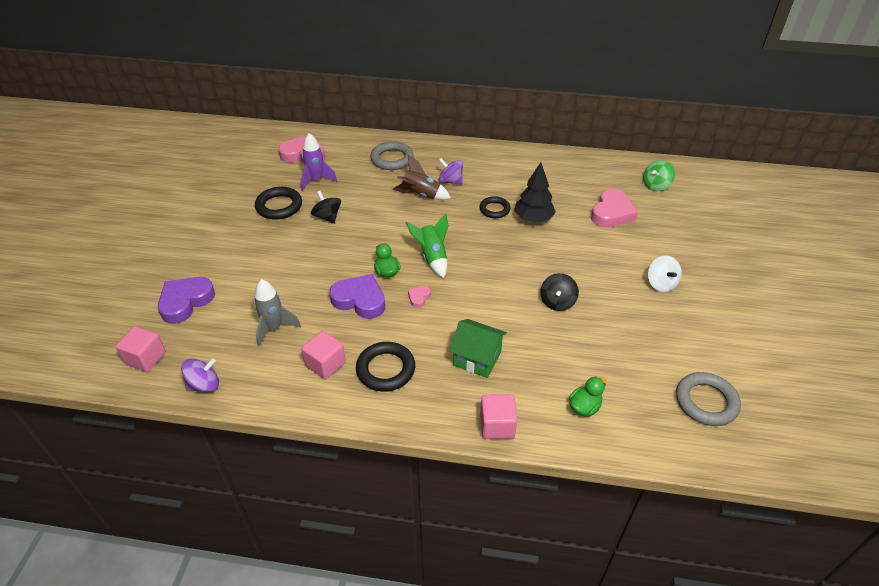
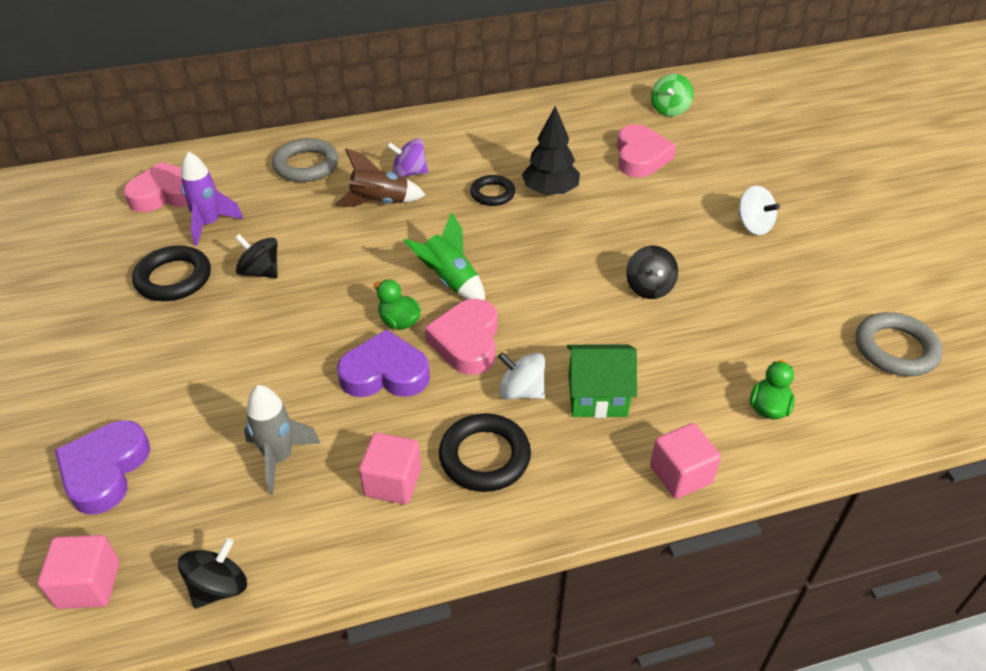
camera: 25 degrees left, 0 degrees up
(204, 385) = (219, 587): purple spinning top -> black spinning top
(419, 297) = (467, 342): pink heart -> pink heart, size x2.17
(432, 339) = (521, 391): none -> white spinning top

